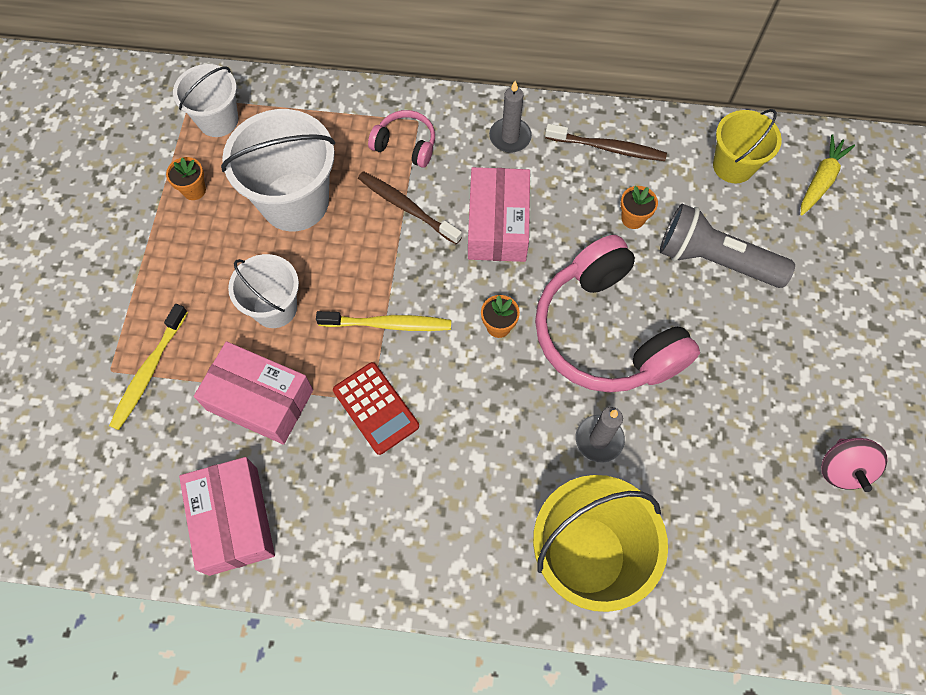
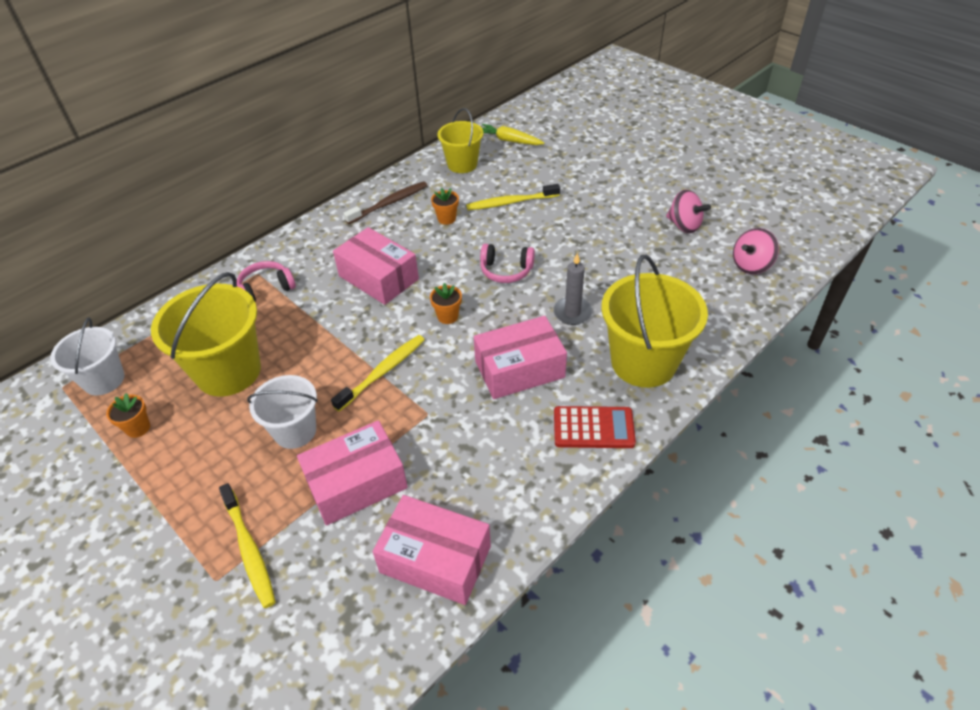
camera: 50 degrees left, 20 degrees down
(295, 202) = (228, 371): white bucket -> yellow bucket
(376, 408) = (437, 414): red calculator -> red calculator (593, 428)
(406, 207) = (311, 314): brown toothbrush -> none
(484, 441) = (519, 369): none -> pink box
(510, 137) = (327, 239): grey candle -> none
(606, 332) = (506, 270): pink headphones -> pink headphones, size x0.46
(714, 260) = (510, 202): grey flashlight -> yellow toothbrush
(821, 180) = (509, 140): yellow carrot -> yellow carrot turned 45 degrees counterclockwise
(837, 586) = (751, 265): none -> pink spinning top

